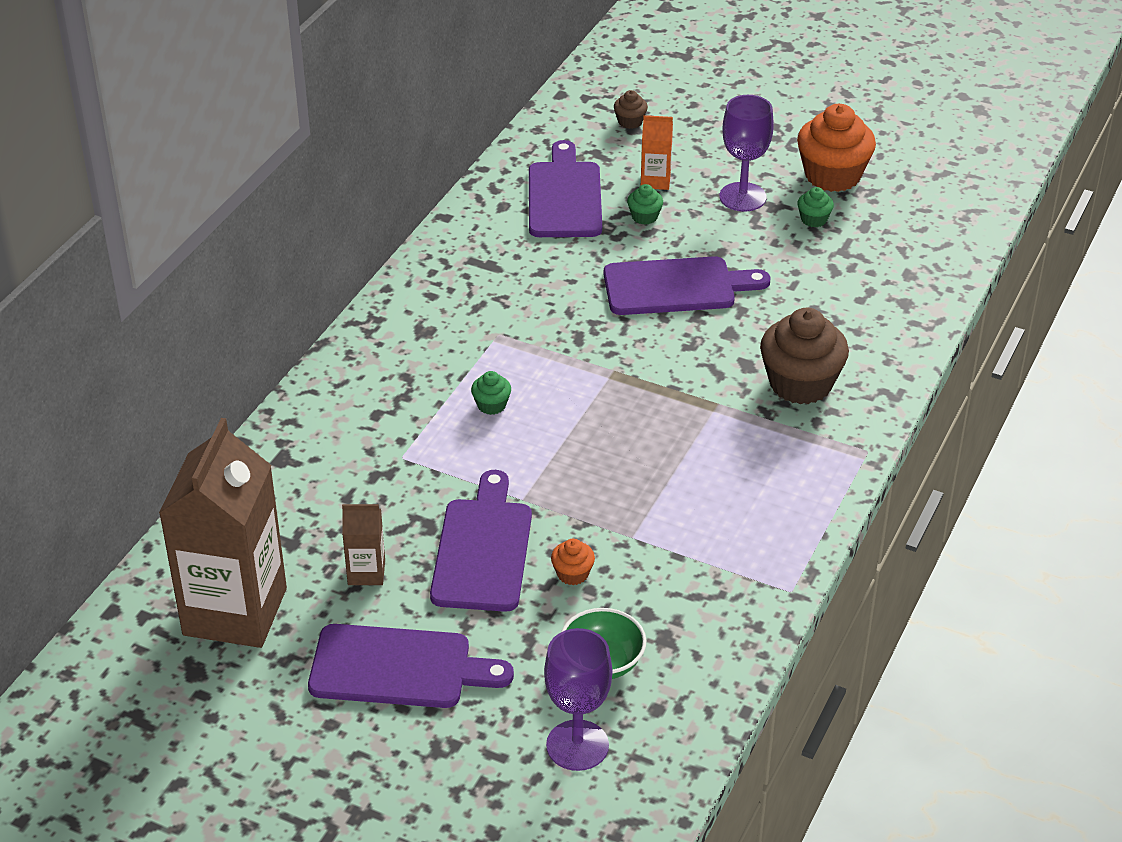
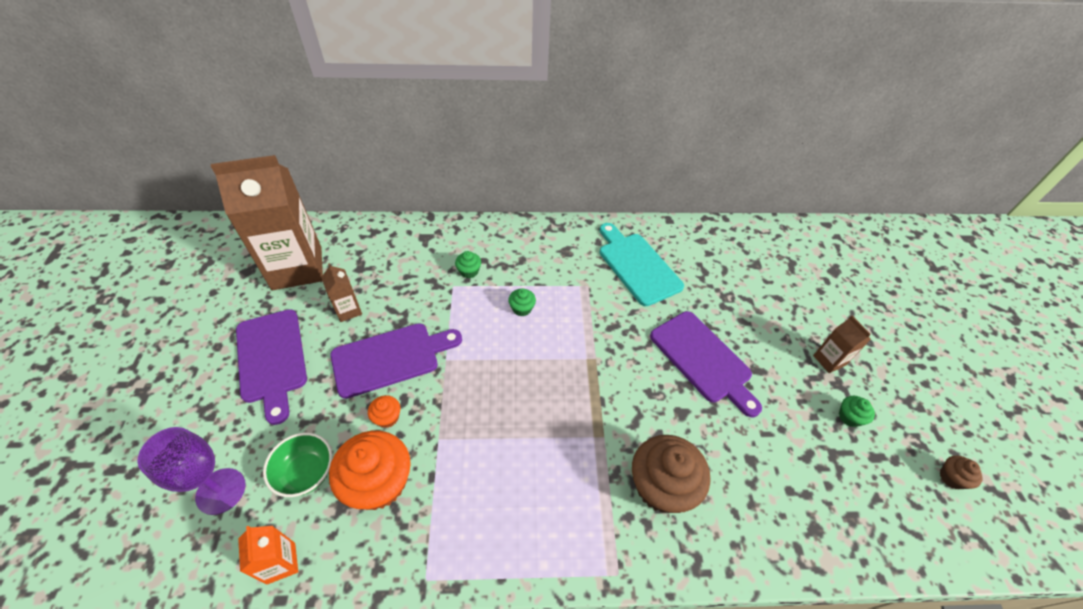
camera: 60 degrees right, 10 degrees up
(500, 278) = (637, 265): none -> turquoise cutting board
(564, 196) = (737, 264): purple cutting board -> none
(630, 122) = (838, 267): brown cupcake -> brown cupcake (951, 478)
(644, 217) = (756, 313): green cupcake -> green cupcake (469, 271)
(655, 181) = (796, 304): orange carton -> orange carton (281, 563)
(742, 197) = (829, 360): purple goblet -> brown carton
(832, 175) = (910, 409): orange cupcake -> orange cupcake (379, 482)

